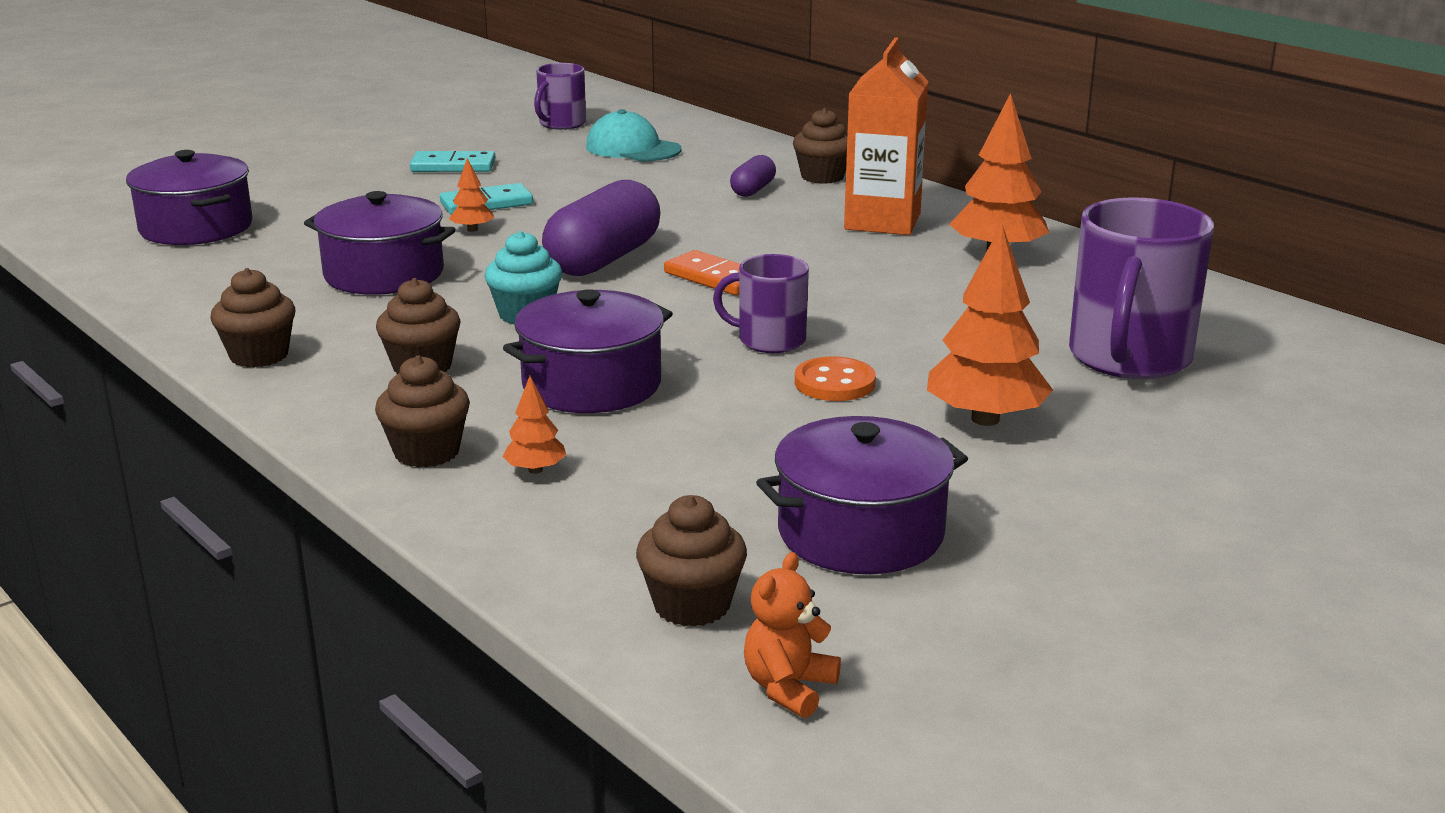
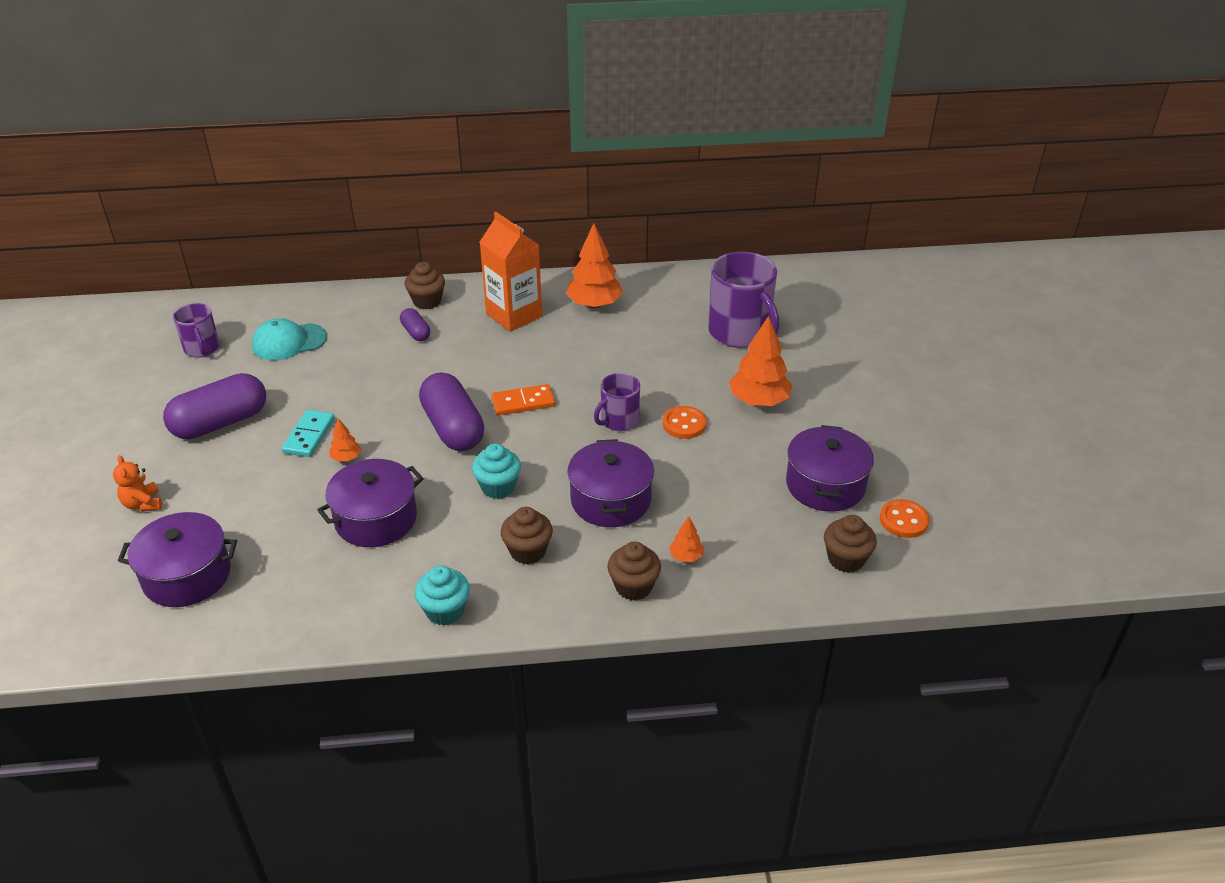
camera: 55 degrees left, 15 degrees up
(259, 355) = (445, 611): brown cupcake -> turquoise cupcake
(453, 166) = (220, 423): turquoise domino -> purple capsule
(789, 688) = (924, 560): orange teddy bear -> orange teddy bear (143, 504)
(874, 635) = (903, 520): none -> orange button

